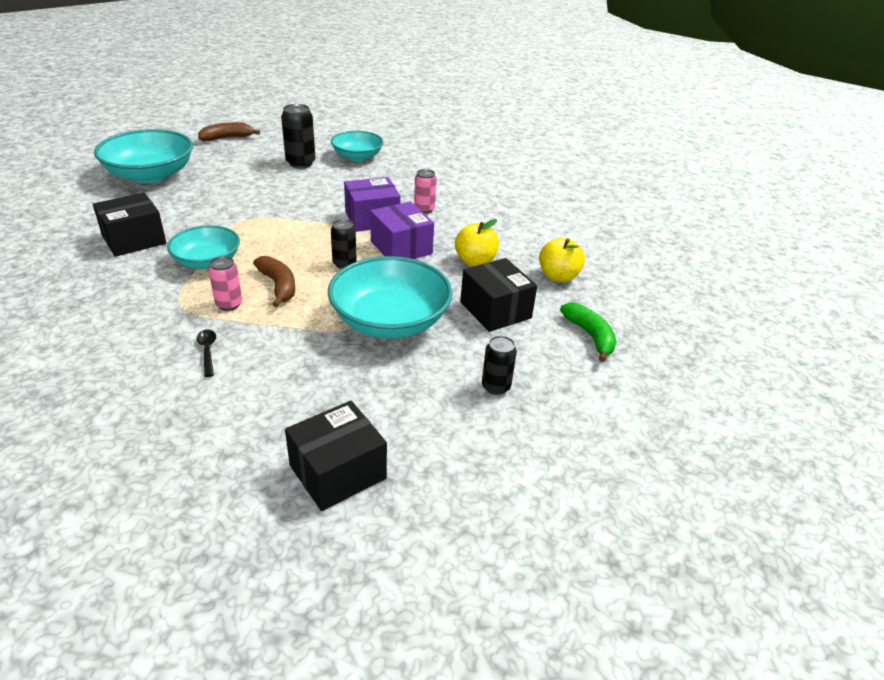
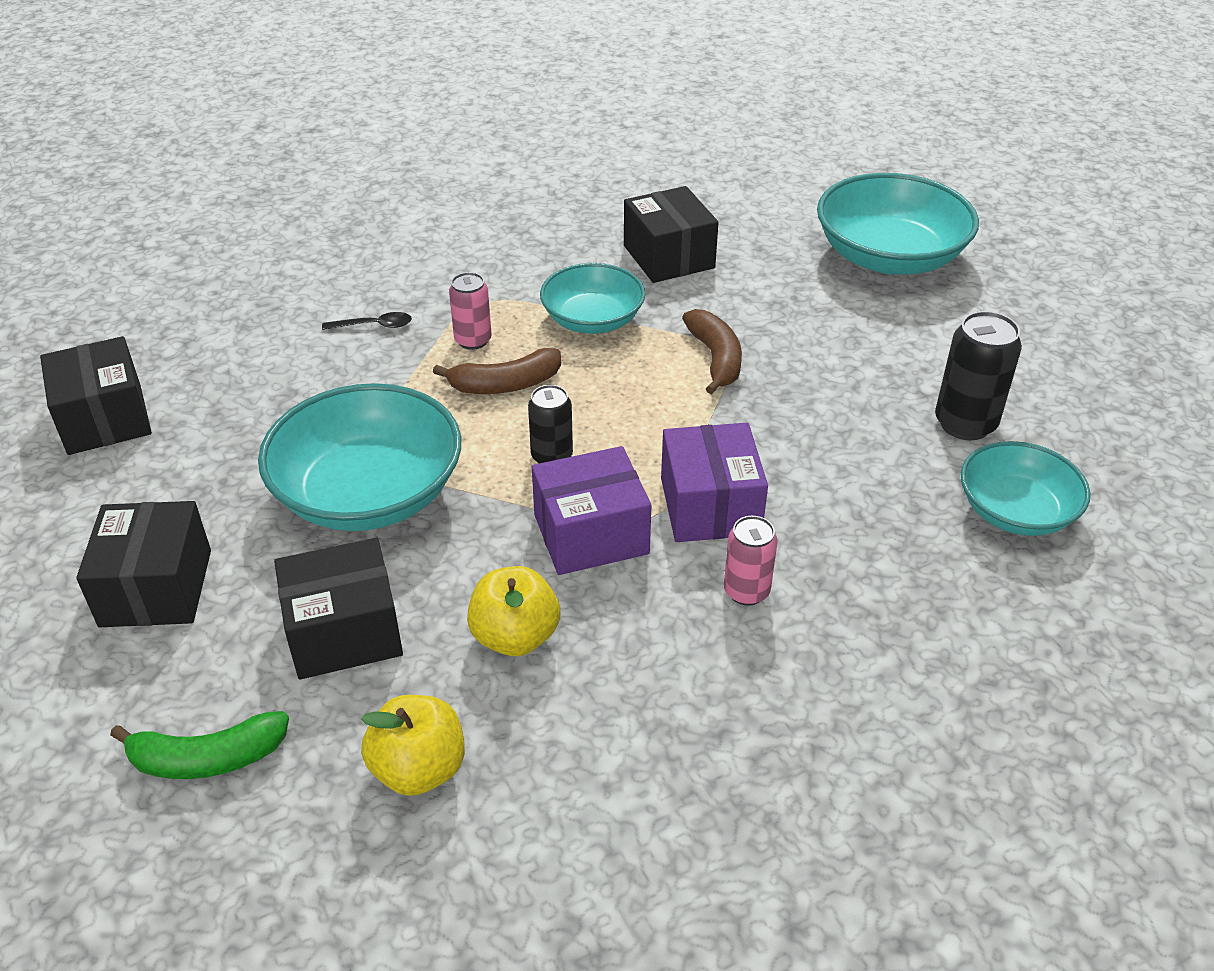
camera: 105 degrees right, 5 degrees up
(227, 138) = (1073, 330): brown banana -> brown banana (715, 358)
(496, 387) = (156, 588): black can -> black box

